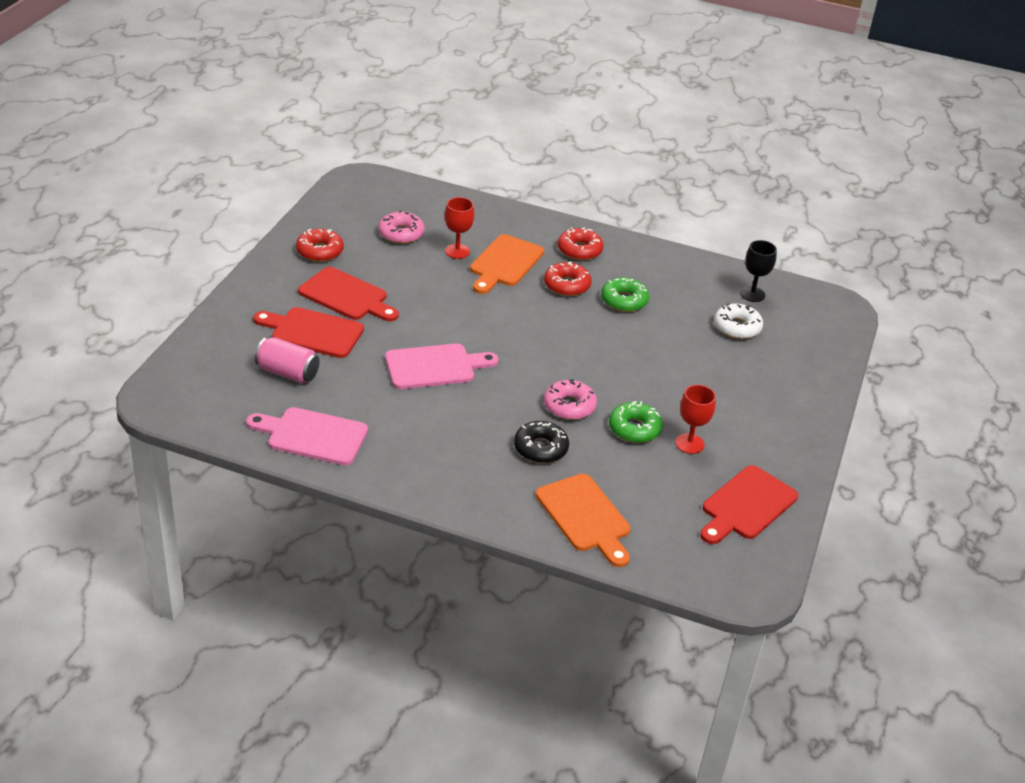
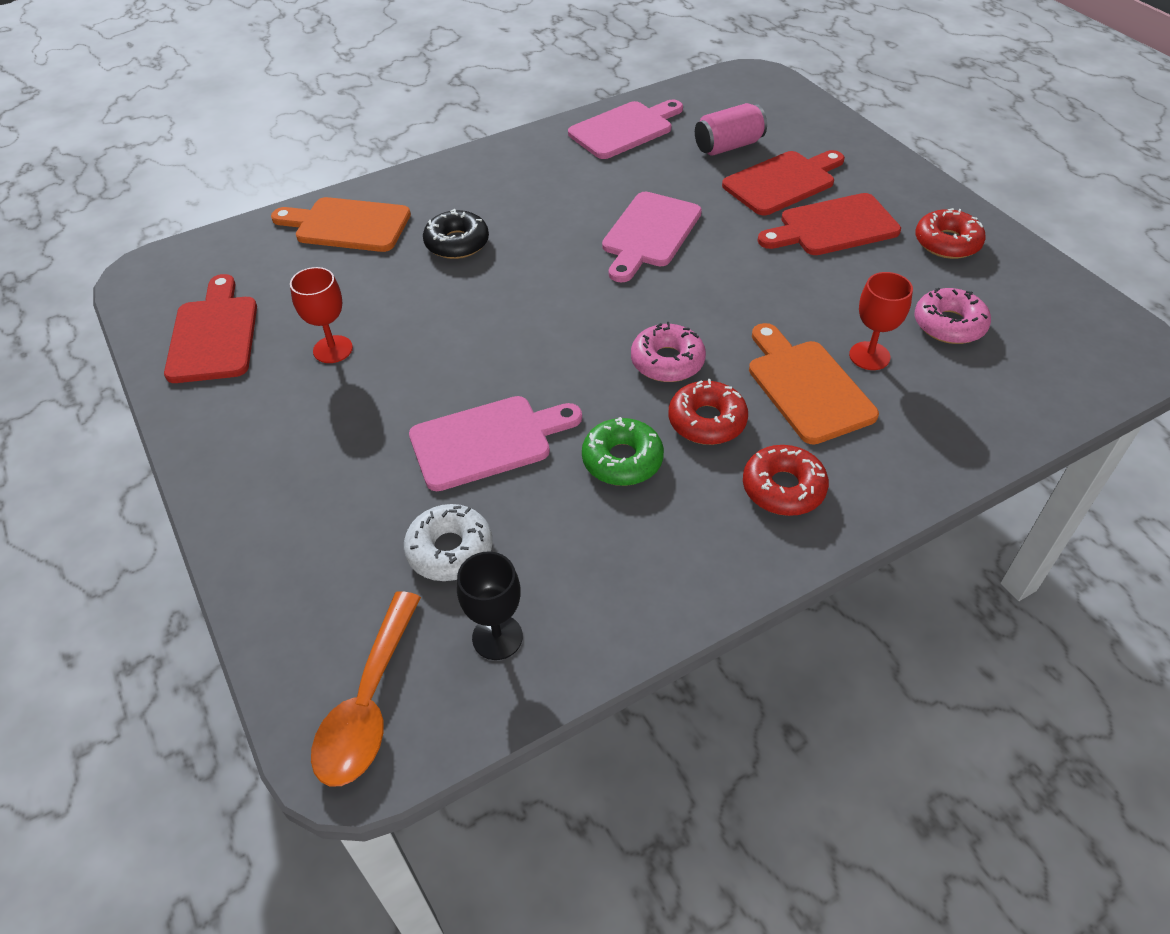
camera: 135 degrees right, 10 degrees up
(569, 406) = (489, 294): pink donut -> pink donut (667, 361)
(634, 429) = (402, 321): green donut -> none
(669, 348) = (488, 441): none -> pink cutting board
(820, 312) = (369, 704): none -> orange spoon

